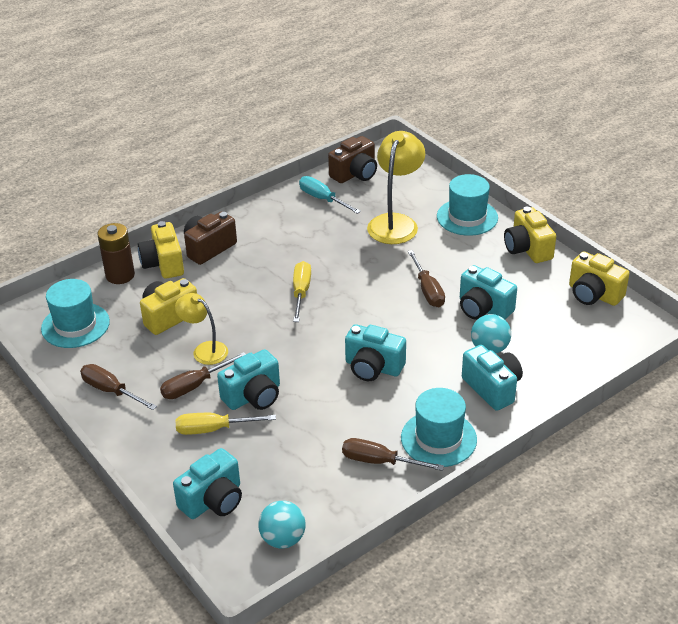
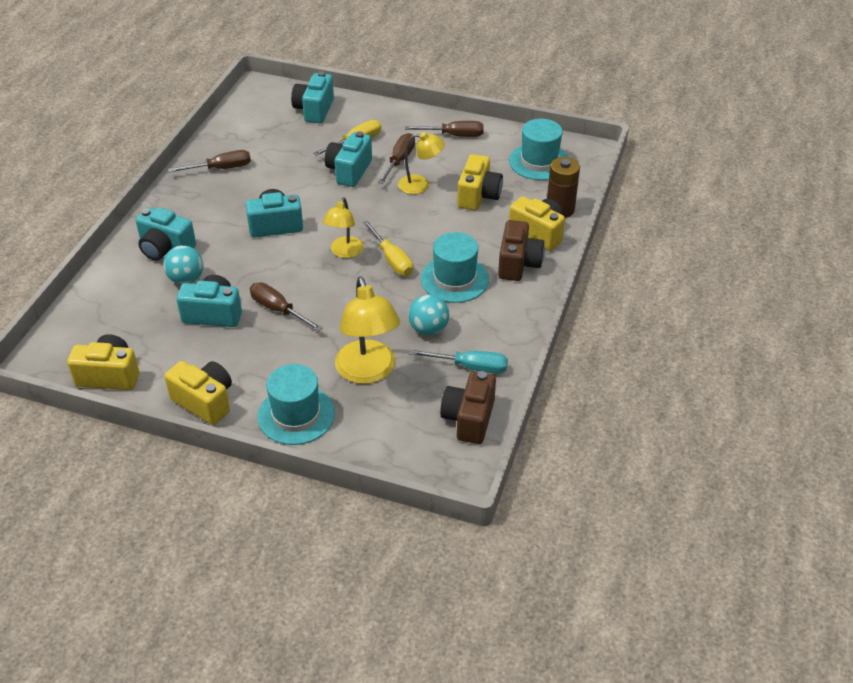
camera: 145 degrees right, 5 degrees up
(283, 539) = (251, 109): turquoise ball -> turquoise ball (428, 329)
(334, 315) = (344, 252): none -> yellow lamp
(438, 438) = (187, 198): turquoise hat -> turquoise hat (454, 279)

